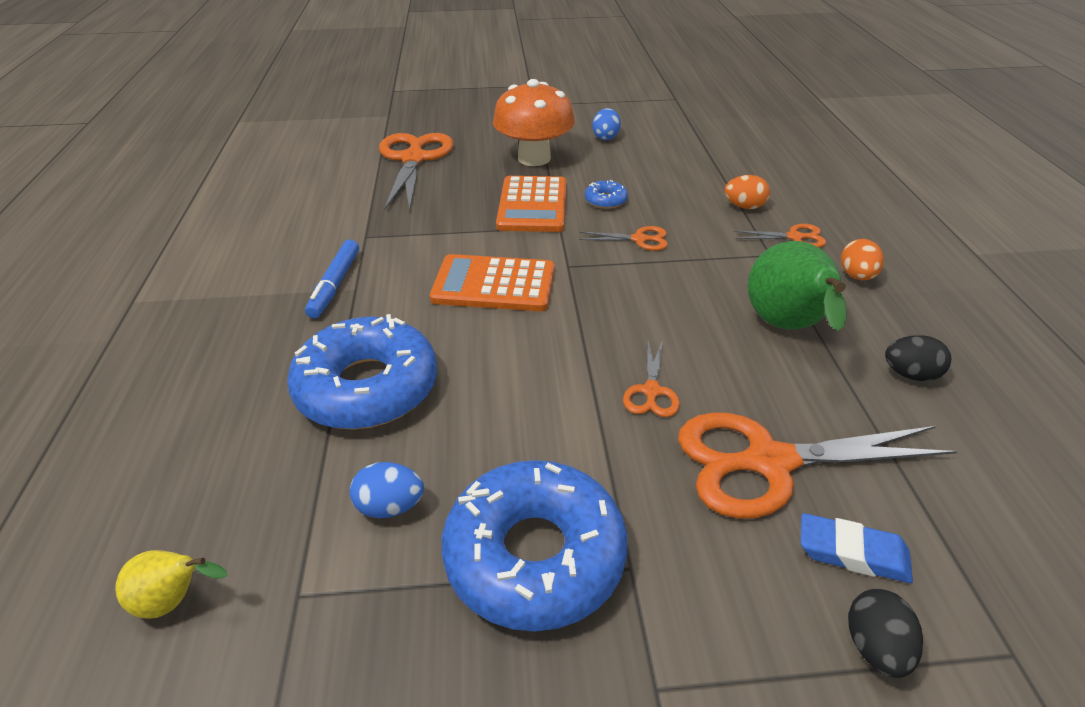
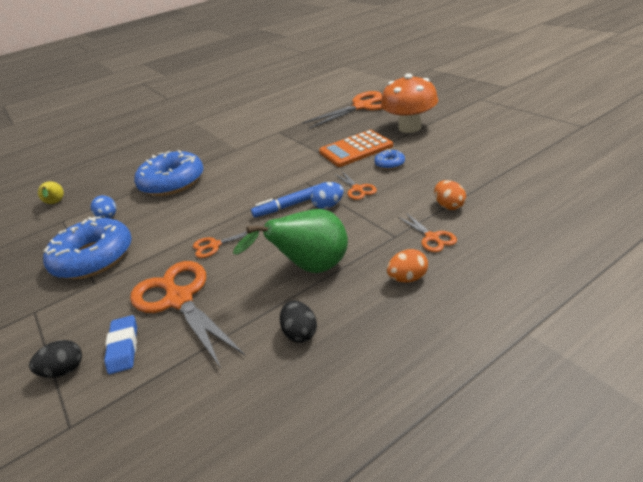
camera: 65 degrees right, 5 degrees down
(335, 285) = (235, 144): blue marker -> blue marker (289, 206)
(494, 284) = (269, 173): orange calculator -> none
(605, 137) = (473, 132): blue egg -> blue egg (328, 205)

